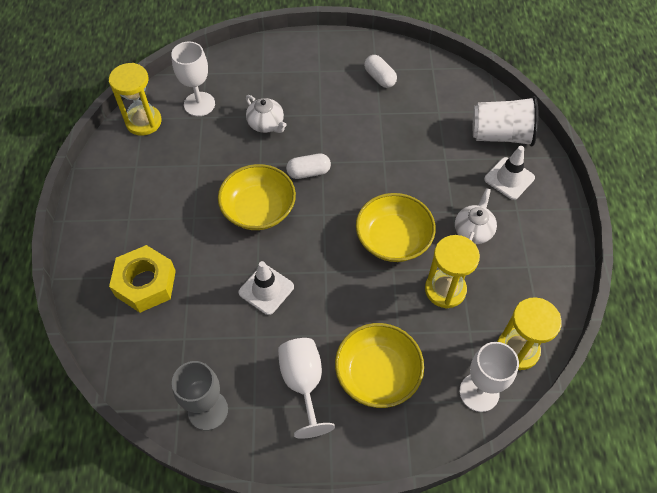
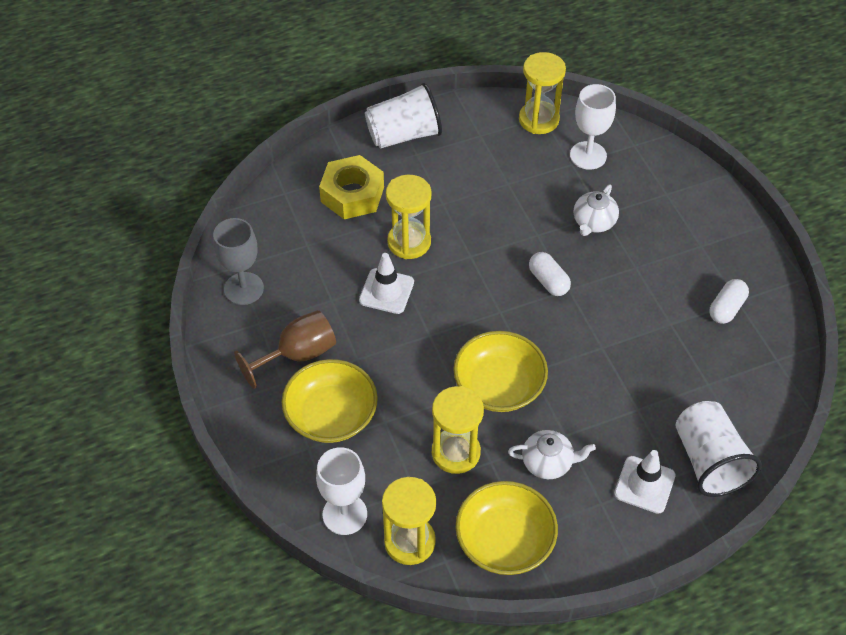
camera: 70 degrees right, 5 degrees down
(101, 221) = (404, 135): none -> white cup
(222, 256) = (409, 242): none -> yellow hourglass
(258, 209) = (479, 253): yellow bowl -> yellow bowl (504, 540)
(303, 383) = (297, 355): white goblet -> brown goblet

